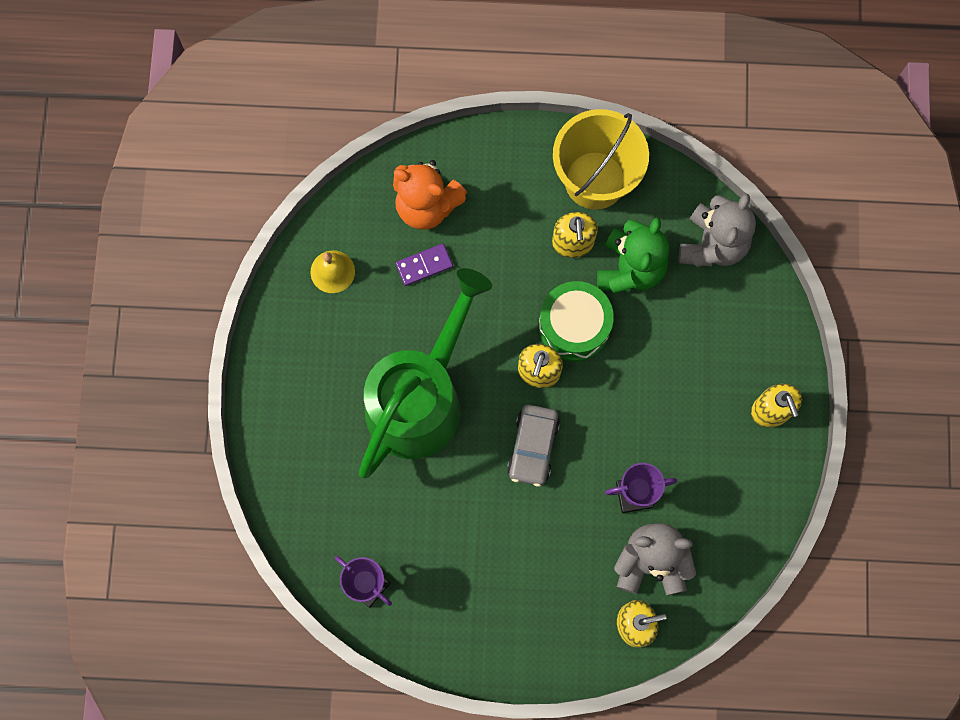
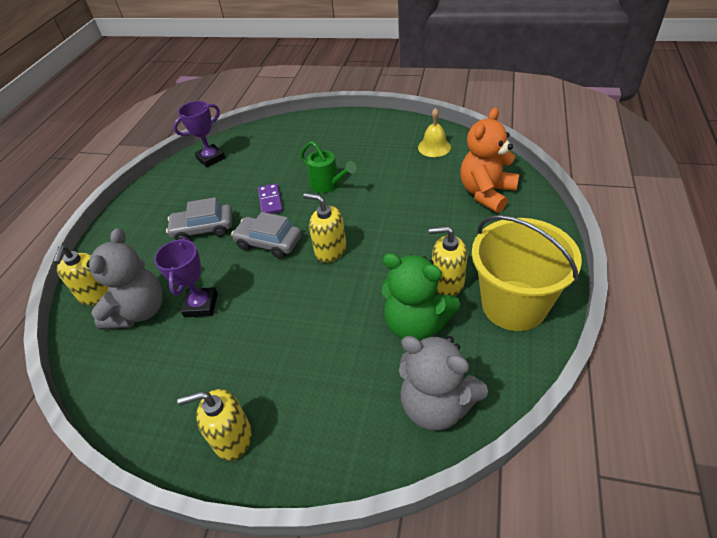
camera: 105 degrees right, 30 degrees down
(420, 399) = (328, 185): green watering can -> green watering can, size x0.43
(424, 265) = (434, 190): purple domino -> purple domino (270, 201)
(516, 538) = (203, 229): none -> grey car
(574, 326) = (365, 277): green drum -> none

